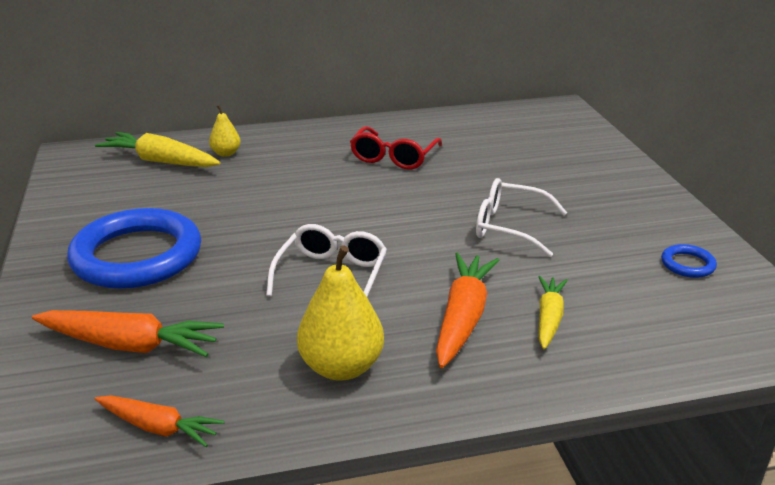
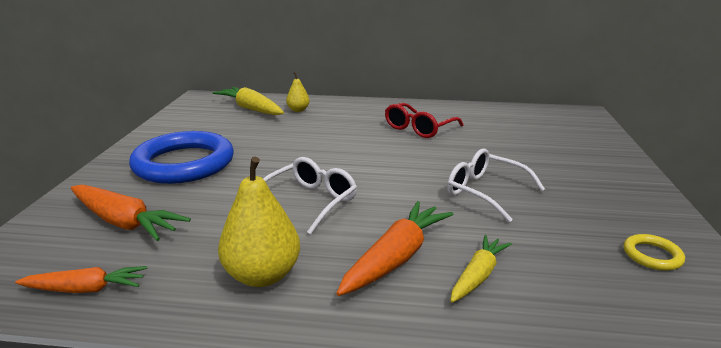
camera: 20 degrees right, 5 degrees down
(159, 427) = (86, 289): orange carrot -> orange carrot turned 45 degrees counterclockwise
(687, 264) = (652, 255): blue ring -> yellow ring

